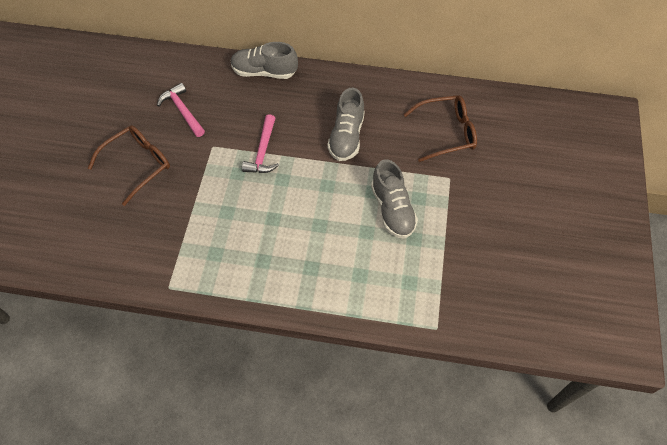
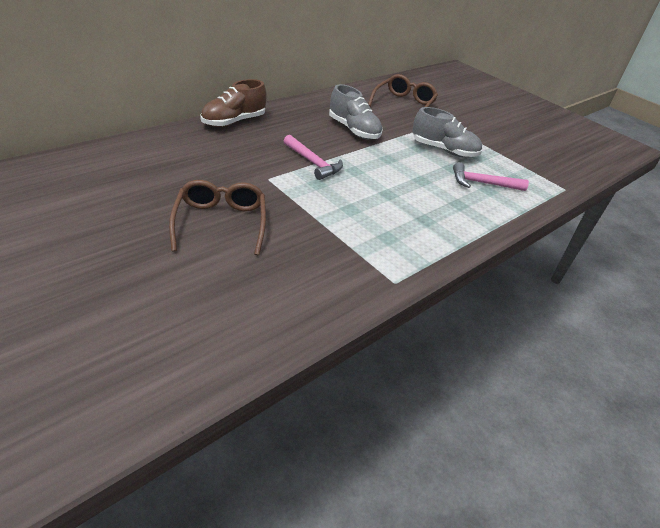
camera: 55 degrees left, 20 degrees down
(182, 111) = (202, 170): pink hammer -> pink hammer (482, 183)
(264, 72) = (233, 122): grey shoe -> brown shoe

